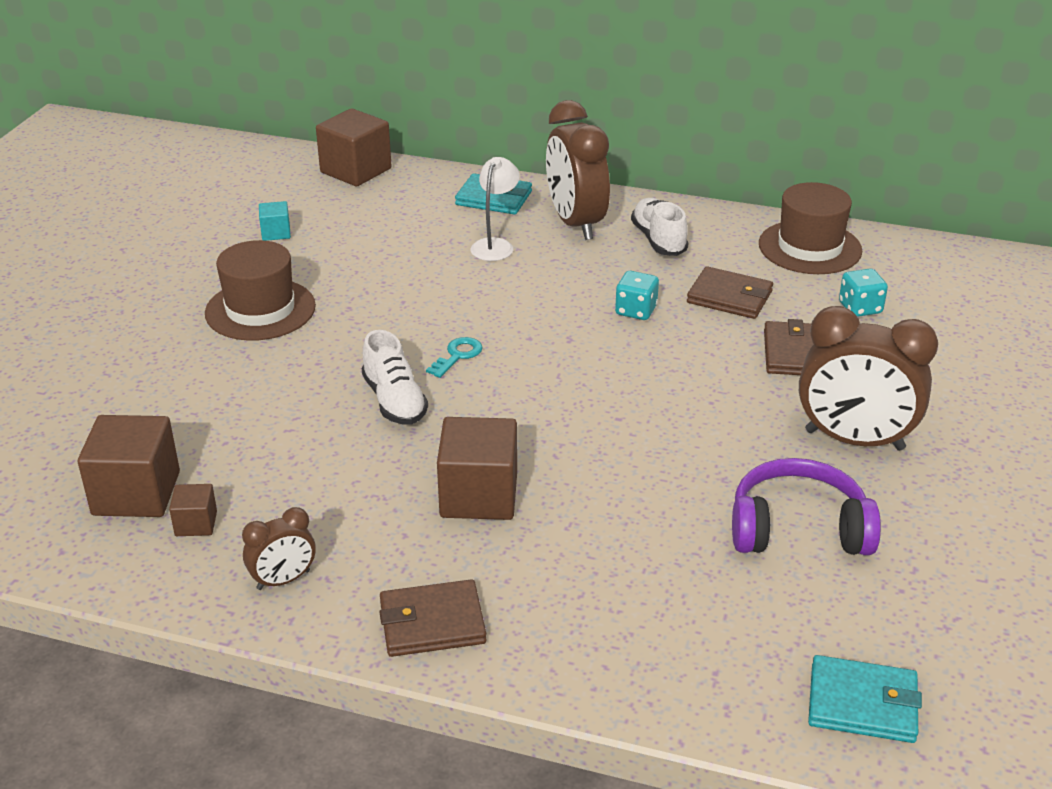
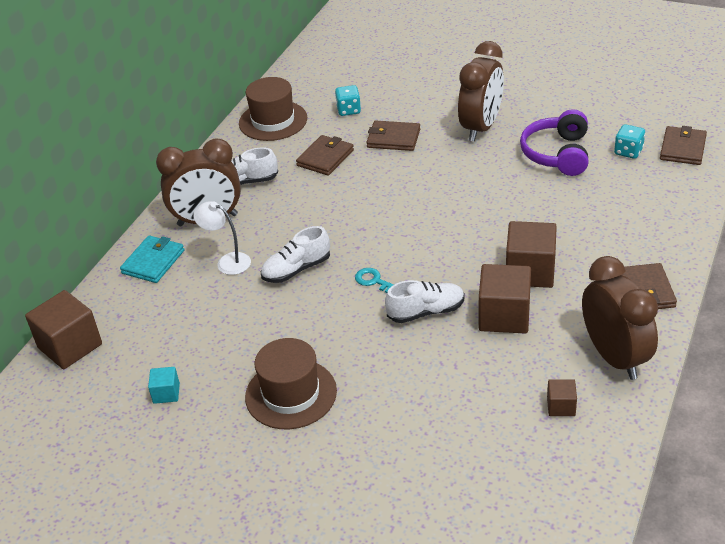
camera: 80 degrees left, 5 degrees up
(136, 493) = (528, 444): brown cube -> brown cube (504, 316)
(283, 580) = (614, 357): brown clock -> brown clock, size x1.99
(481, 294) = (296, 269): none -> white shoe
(636, 310) = (333, 198): turquoise dice -> turquoise dice (628, 151)
(862, 703) = (682, 148): turquoise wallet -> brown wallet

